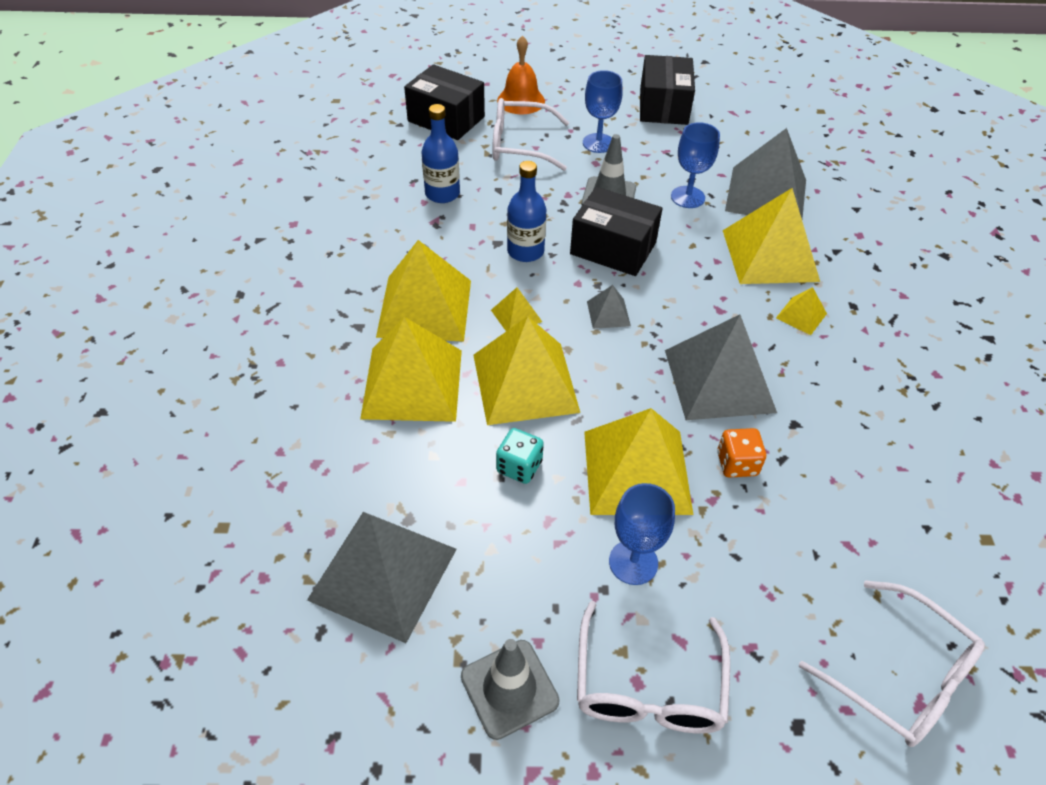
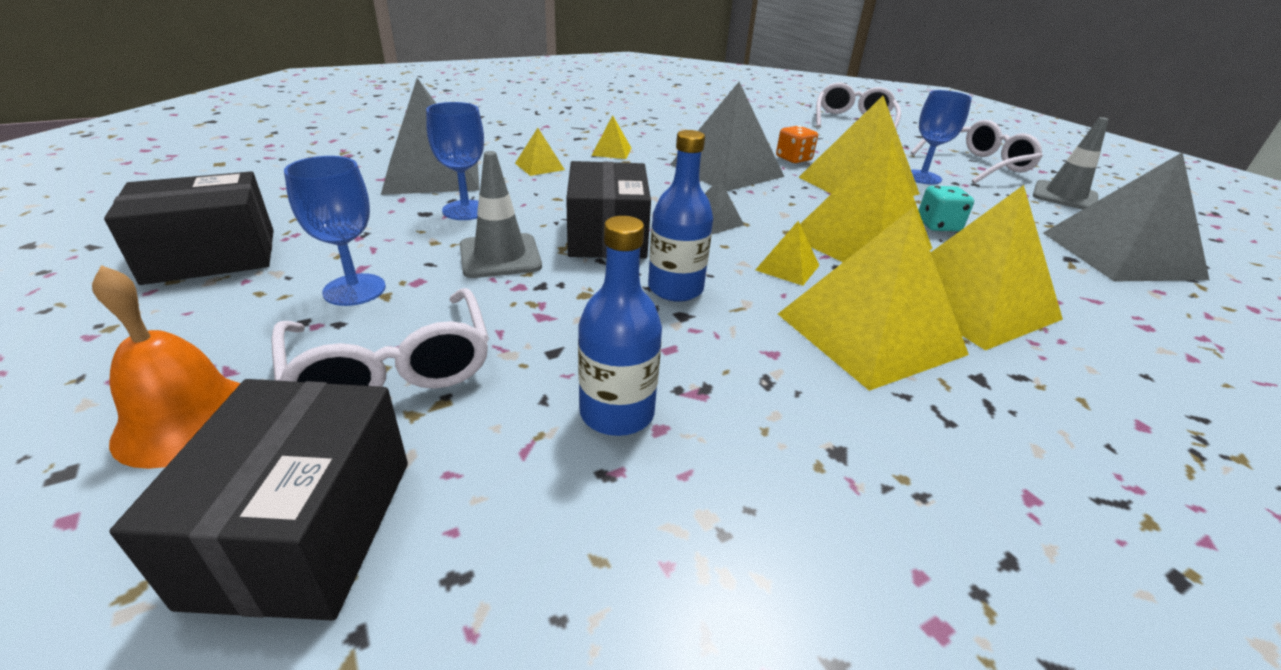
camera: 120 degrees left, 15 degrees down
(769, 255) = (539, 166): yellow pyramid -> yellow pyramid, size x0.45

